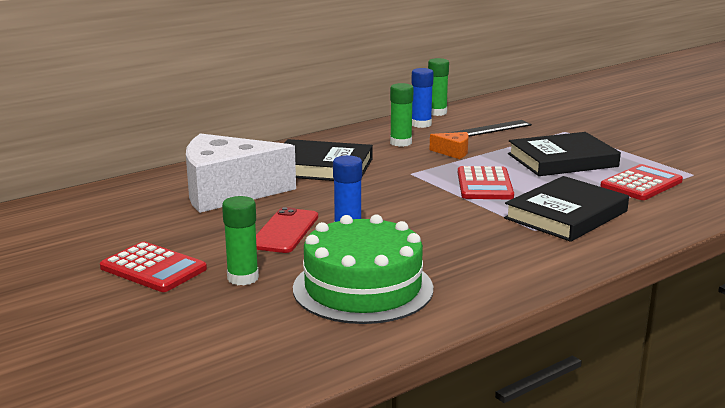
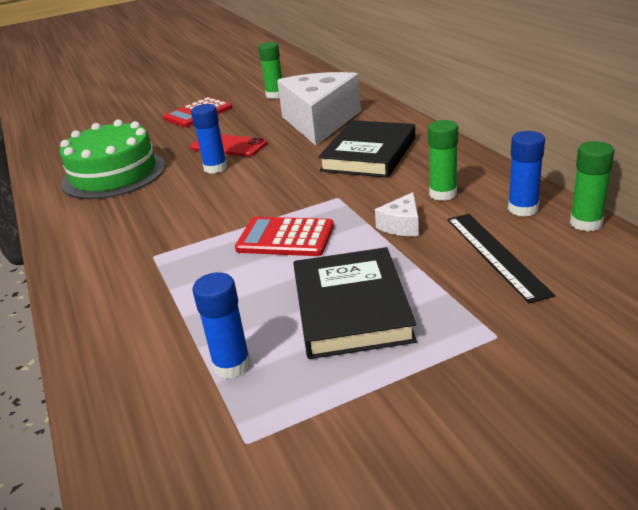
camera: 105 degrees right, 10 degrees up
(243, 278) = (163, 137): green glue stick -> green glue stick (275, 95)
(453, 152) = (401, 225): orange cheese -> white cheese
(566, 215) = (173, 280): black book -> none
(641, 184) = (232, 365): red calculator -> blue glue stick

